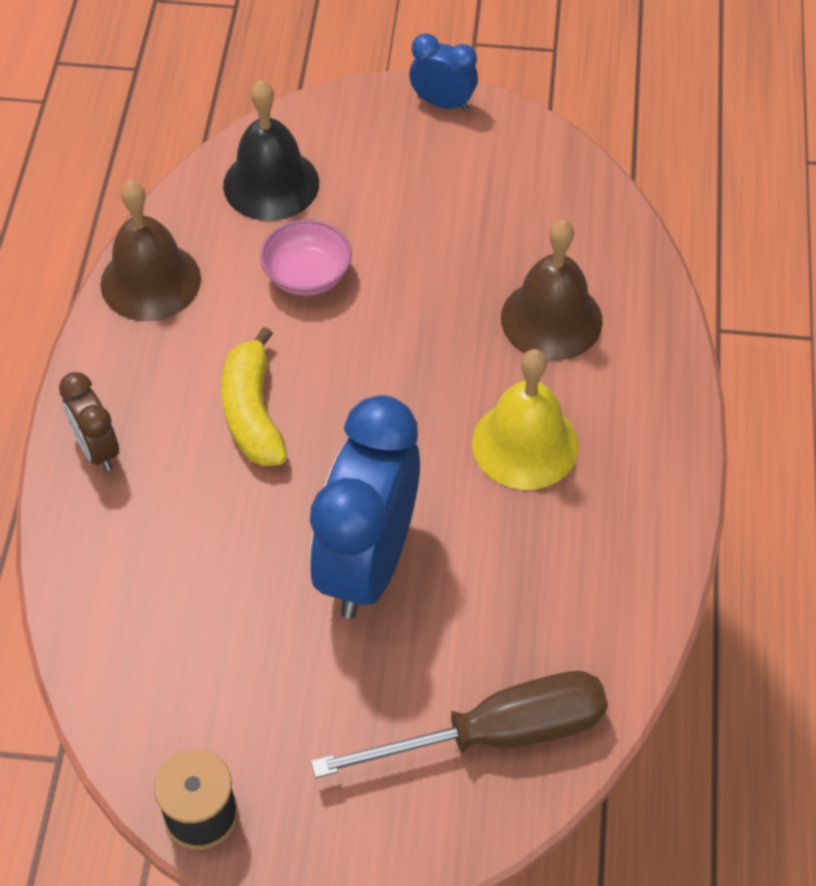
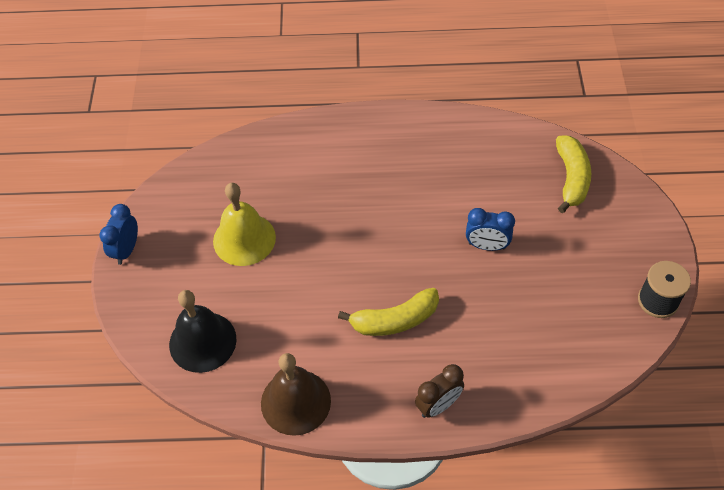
camera: 95 degrees left, 0 degrees up
(307, 275) = (282, 307): pink bowl -> none
(367, 563) = (487, 246): blue clock -> blue clock, size x0.48
(495, 734) = (571, 178): brown screwdriver -> yellow banana
(525, 444) = (393, 182): yellow bell -> yellow bell (244, 239)
(551, 319) = (303, 177): brown bell -> none

